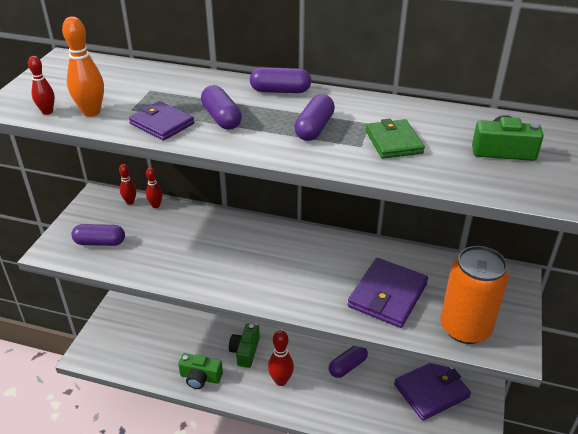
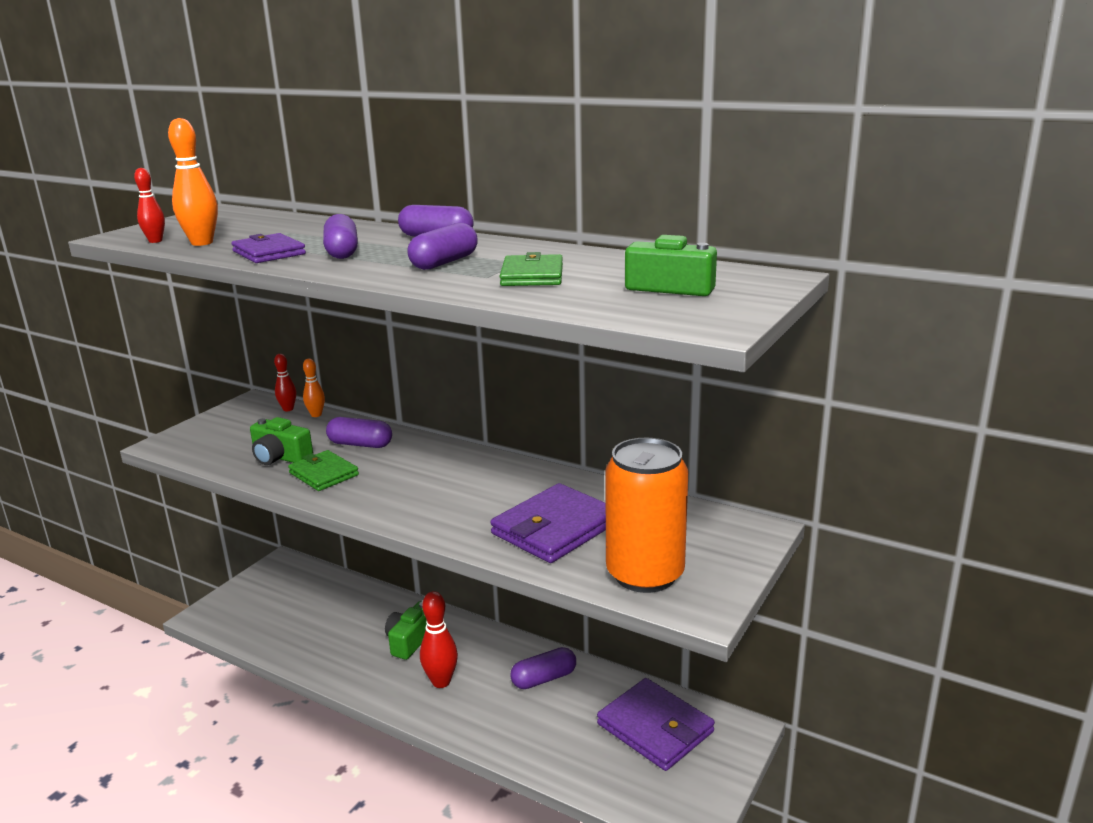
camera: 15 degrees right, 15 degrees down
(100, 242) = (225, 442): purple capsule -> purple capsule (360, 444)
(156, 205) = (316, 415): red bowling pin -> orange bowling pin
(196, 266) = (323, 474): none -> green wallet
(200, 377) = (335, 662): green camera -> green camera (280, 457)
(431, 391) = (655, 728): purple wallet -> purple wallet turned 60 degrees clockwise

